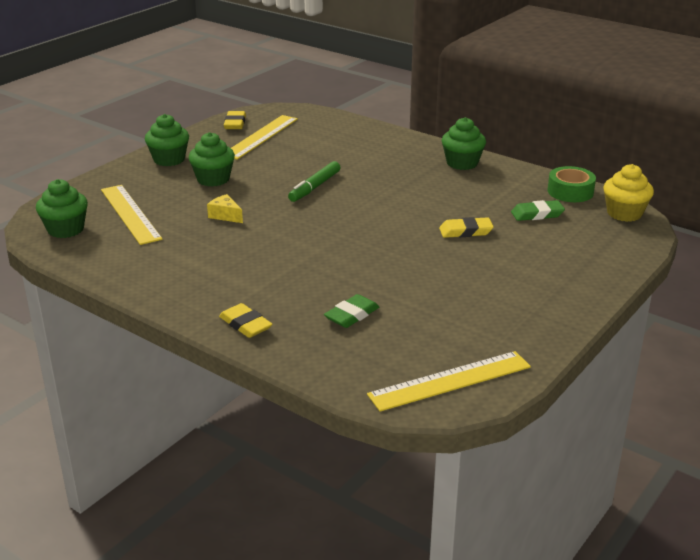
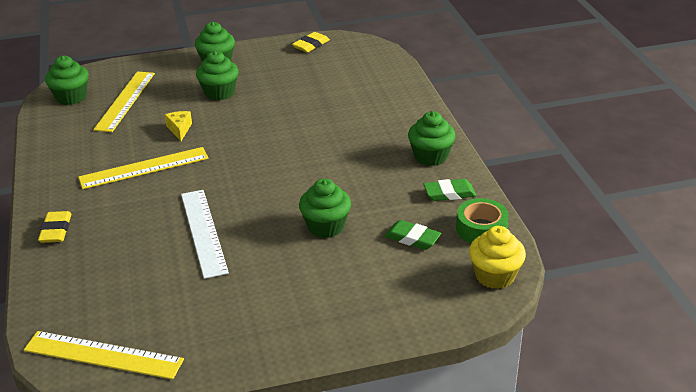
camera: 40 degrees right, 5 degrees up
(260, 137) = (310, 65): yellow ruler -> yellow ruler (144, 168)
(315, 187) = (278, 130): green marker -> none
(351, 315) = (129, 259): green eraser -> green eraser (449, 193)
(379, 272) = (203, 232): none -> white ruler
(466, 231) = (326, 226): yellow eraser -> green cupcake

